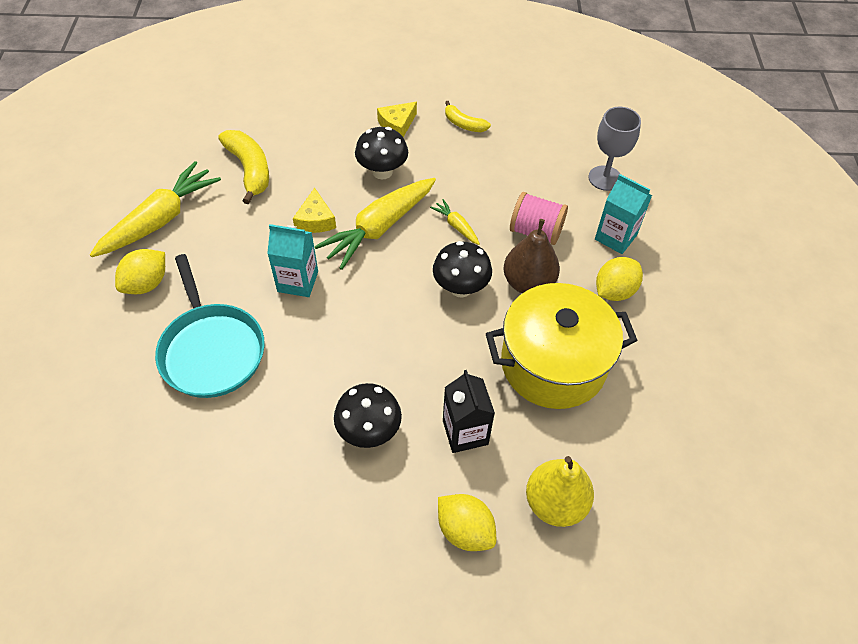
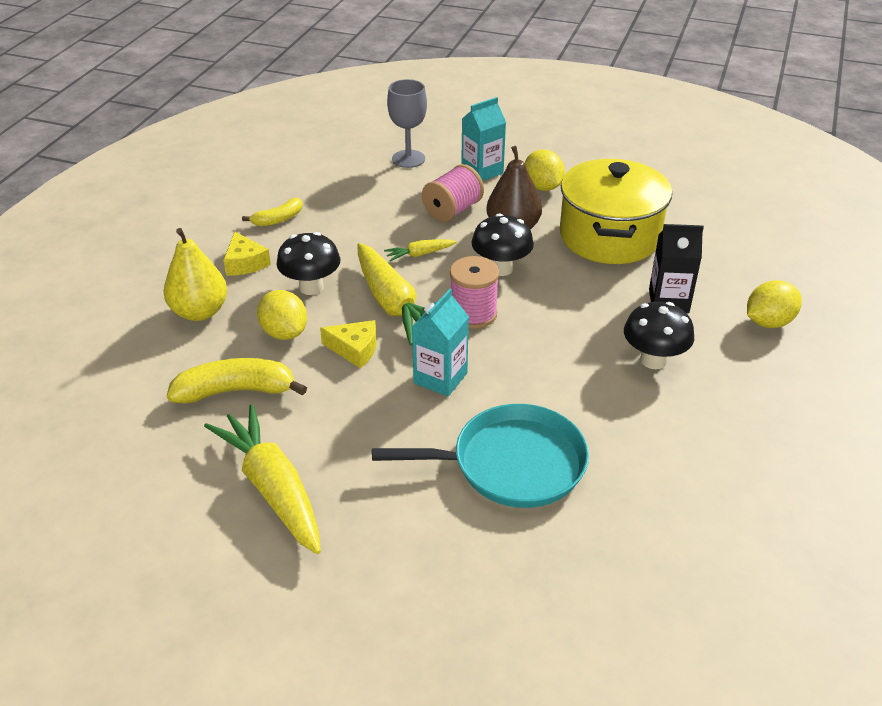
camera: 70 degrees left, 15 degrees down
(146, 284) = (380, 514): yellow lemon -> yellow lemon (284, 333)
(387, 283) = (473, 314): none -> pink spool
(555, 503) = (749, 268): yellow pear -> yellow pear (200, 312)

